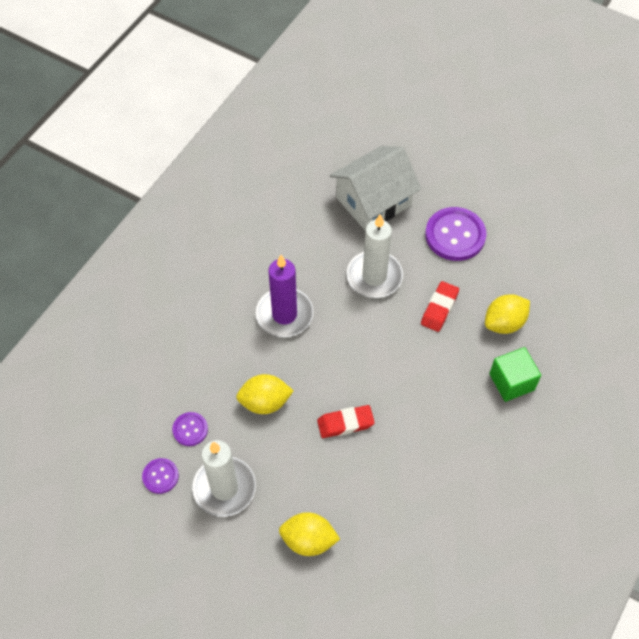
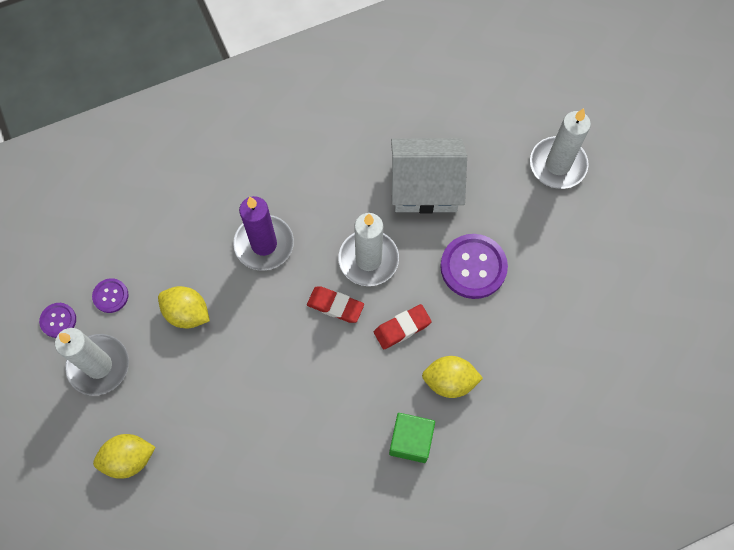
camera: 35 degrees right, 10 degrees up
(308, 540) = (129, 459): yellow lemon -> yellow lemon turned 60 degrees counterclockwise
(345, 423) = (237, 378): red eraser -> red eraser (335, 306)
(456, 132) = (557, 165): none -> white candle

